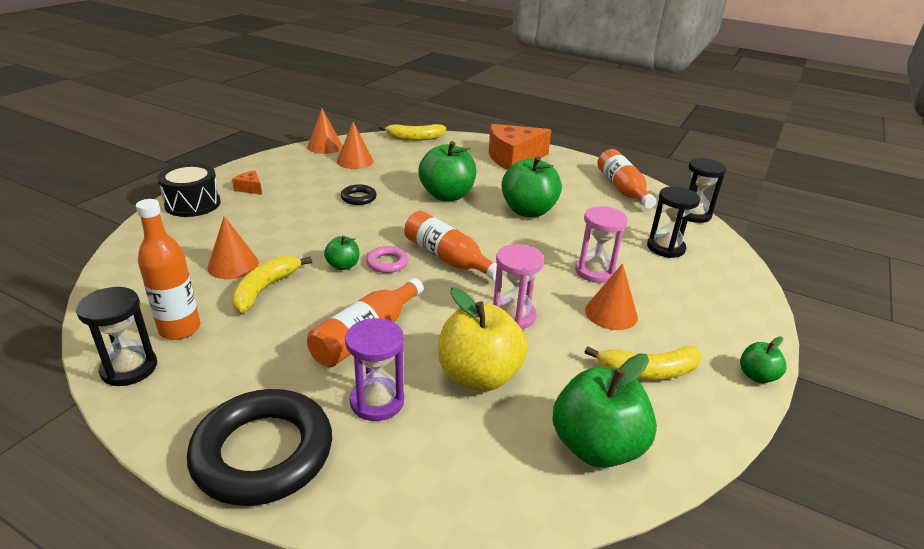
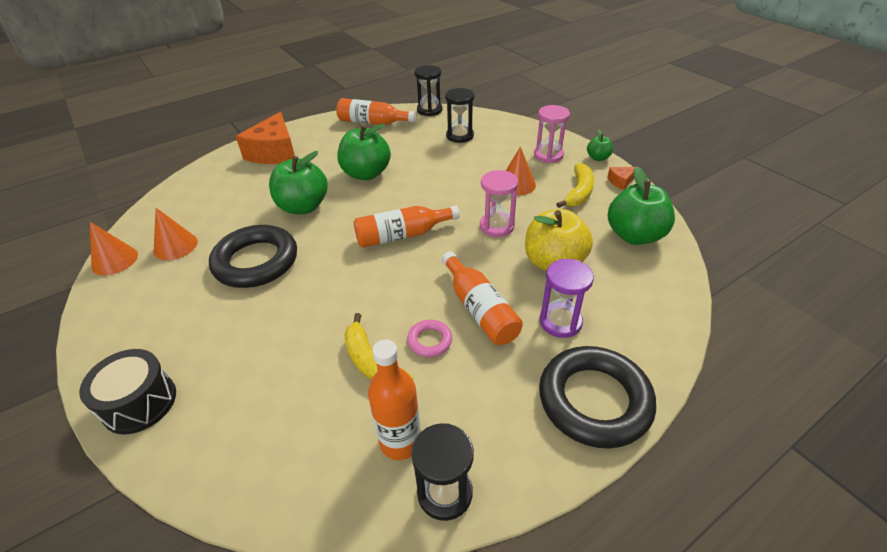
camera: 60 degrees left, 10 degrees up
(233, 265) = (310, 381): orange cone -> none
(250, 188) = (152, 342): orange cheese -> orange cheese (620, 181)
(343, 265) = (369, 300): green apple -> none
(358, 198) = (256, 261): black ring -> black ring, size x2.23
(387, 263) = (385, 271): pink ring -> pink ring (430, 340)
(414, 138) = (171, 194): yellow banana -> none
(595, 271) = (467, 173): pink hourglass -> pink hourglass (548, 155)

